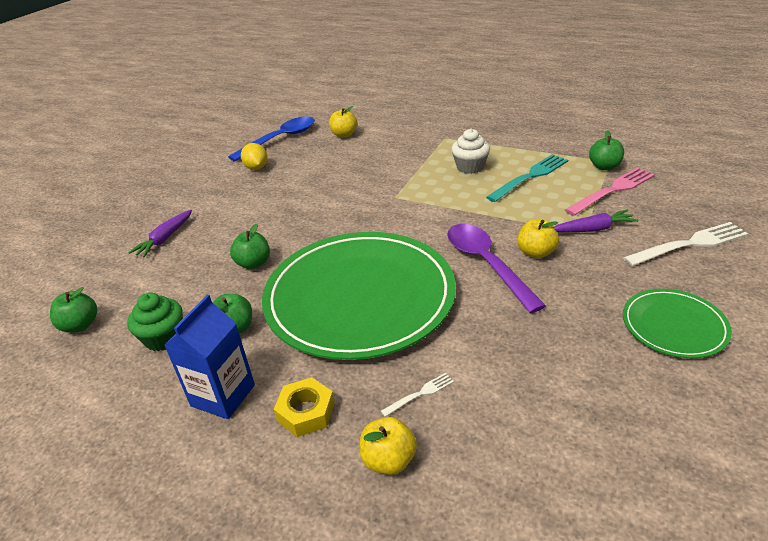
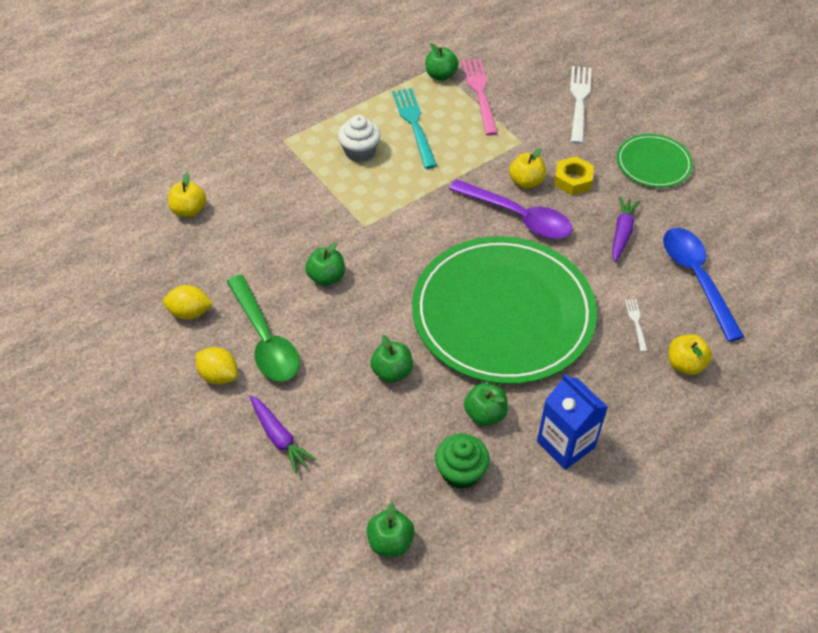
camera: 65 degrees left, 15 degrees up
(209, 197) = (219, 375): none -> yellow lemon
(251, 201) = (265, 339): none -> green spoon
(280, 139) = (137, 268): blue spoon -> blue spoon (696, 278)
(306, 412) = (615, 395): yellow nut -> yellow nut (573, 180)
(328, 201) = (326, 277): none -> green apple
(486, 264) = (518, 217): purple spoon -> purple spoon turned 150 degrees counterclockwise
(593, 229) = (522, 135): purple carrot -> purple carrot (622, 233)

